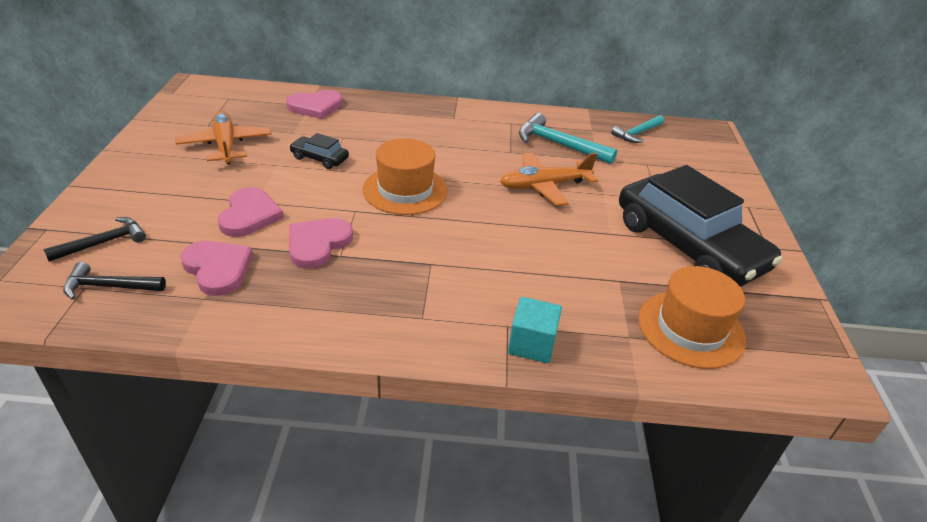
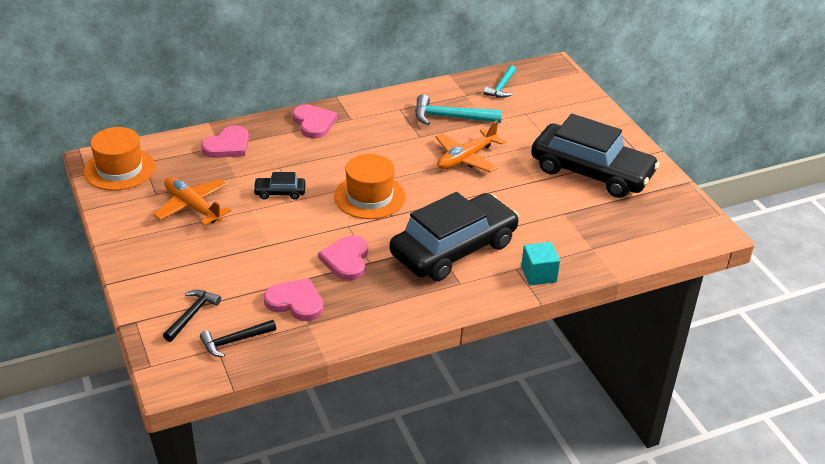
camera: 25 degrees left, 0 degrees up
(249, 215) = (275, 257): pink heart -> pink heart (314, 123)
(449, 275) = (454, 249): none -> black car
(691, 329) = (624, 230): orange hat -> orange hat (119, 169)

